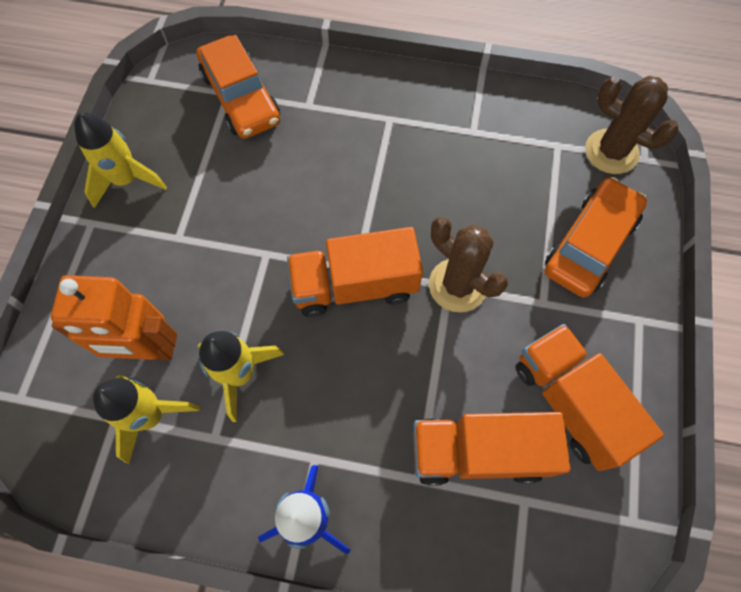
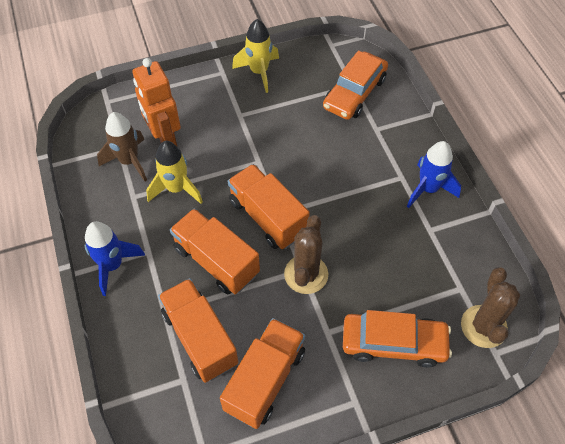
camera: 60 degrees right, 10 degrees down
(151, 416) = (129, 161): yellow rocket -> brown rocket
(381, 378) = (216, 261): none -> orange truck
(421, 103) = (428, 189): none -> blue rocket

